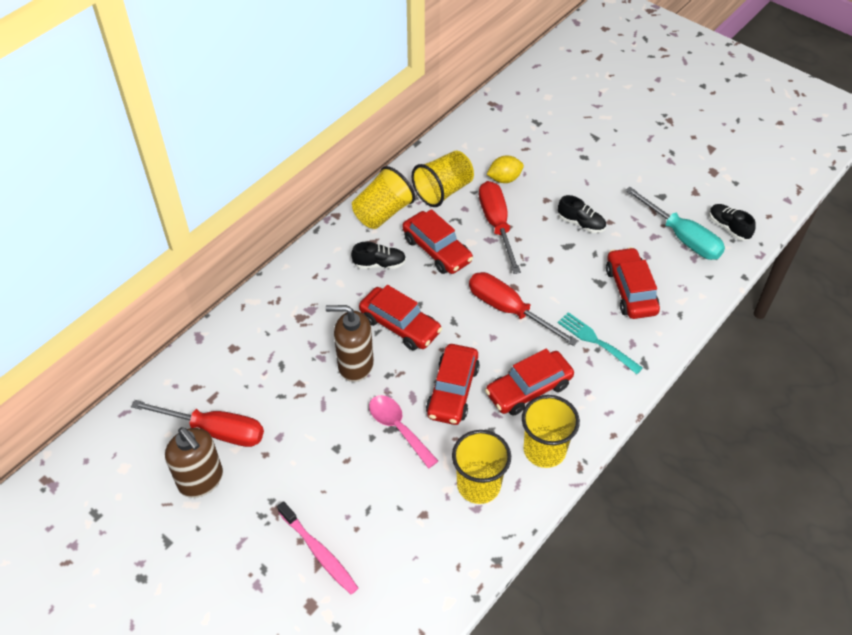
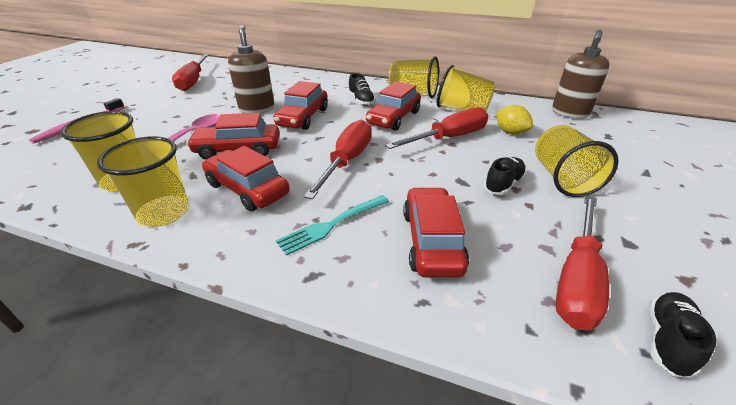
camera: 70 degrees right, 15 degrees down
(201, 480) = (154, 84): brown soap dispenser -> brown soap dispenser (570, 113)
(581, 223) = (503, 184): black shoe -> black shoe turned 150 degrees counterclockwise
(585, 186) = (562, 178): none -> yellow cup
(596, 341) = (331, 225): turquoise fork -> turquoise fork turned 150 degrees counterclockwise
(630, 290) = (432, 241): red car -> red car turned 60 degrees counterclockwise
(682, 237) = (577, 278): turquoise screwdriver -> red screwdriver

